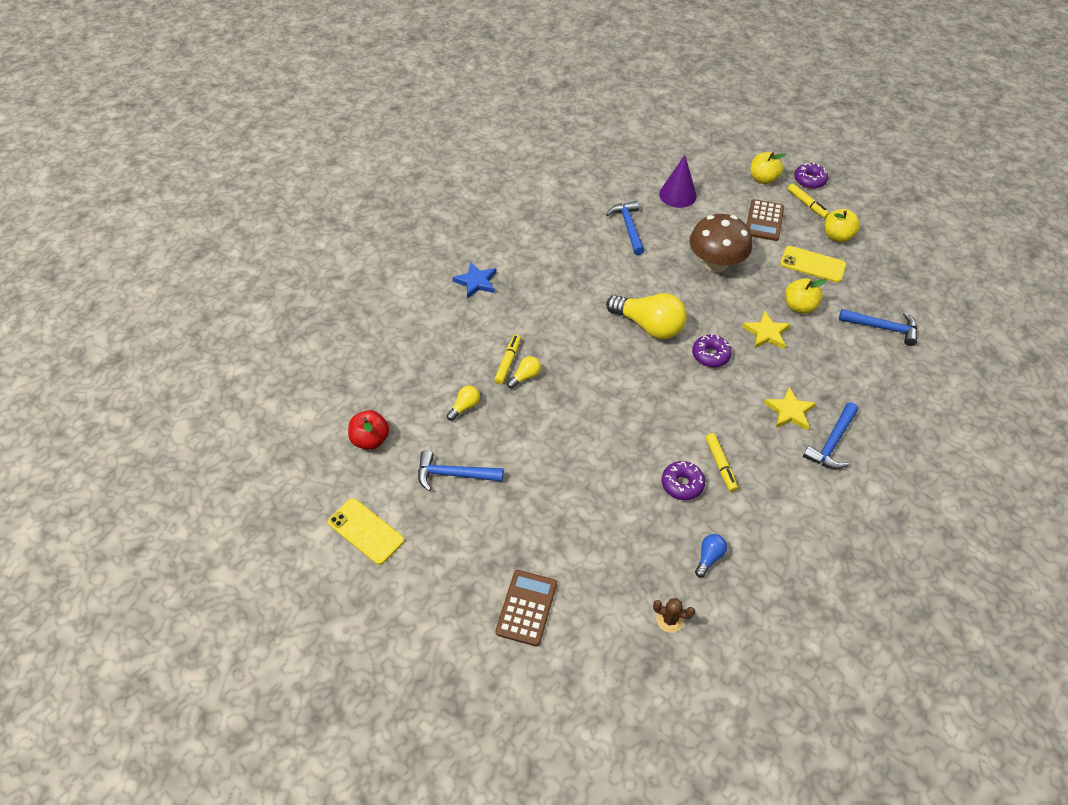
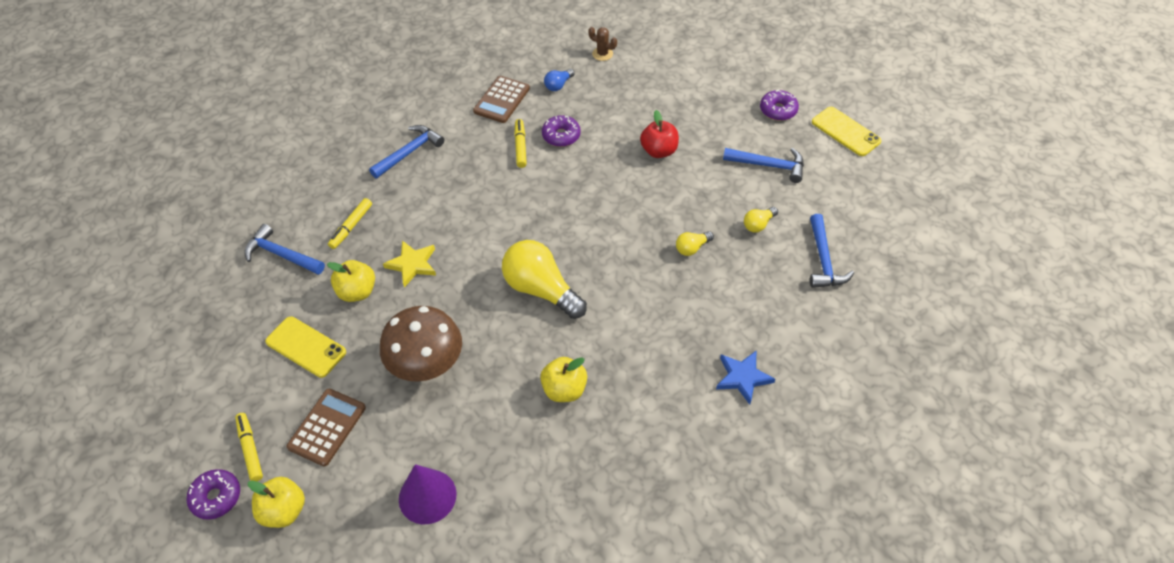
camera: 170 degrees left, 0 degrees up
(370, 439) = (853, 204): red apple -> red apple (659, 151)
(508, 362) = (709, 266): yellow marker -> yellow marker (351, 227)
(526, 608) = (710, 71): brown calculator -> brown calculator (501, 100)
(628, 227) = (520, 442): blue hammer -> blue hammer (823, 260)
(710, 355) = (485, 247): purple donut -> purple donut (778, 110)
(789, 411) = (433, 183): yellow star -> none
(837, 236) = (246, 386): yellow apple -> yellow apple (564, 389)

